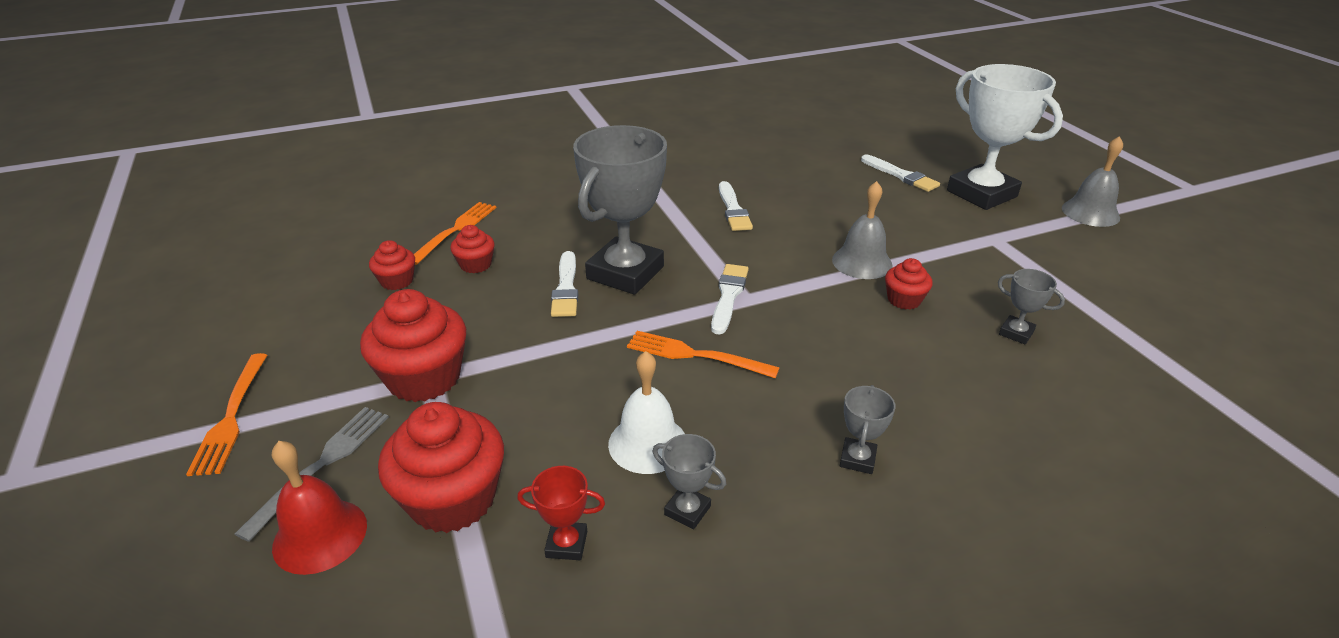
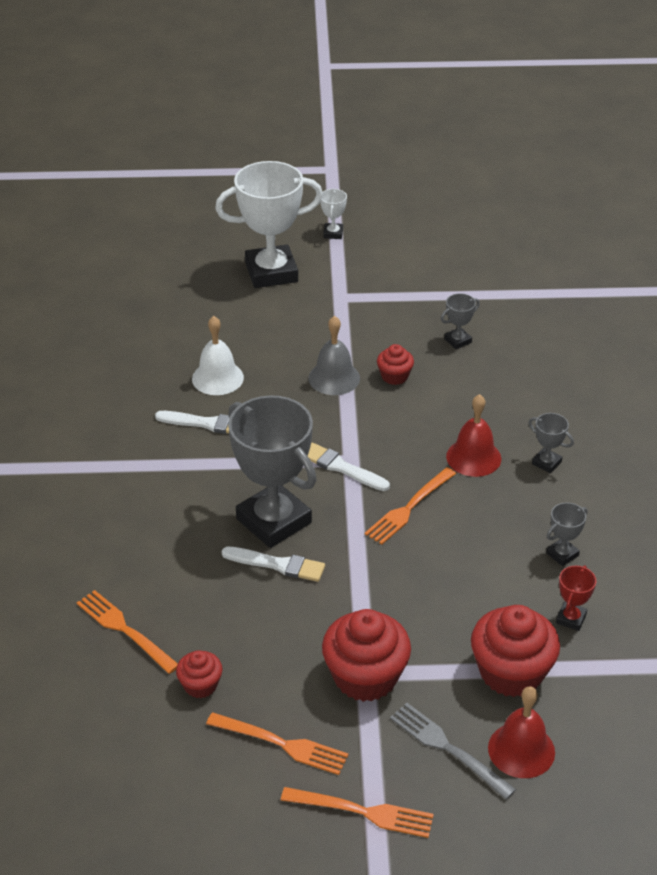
camera: 70 degrees left, 5 degrees up
(326, 343) = (282, 744): none -> orange fork
(476, 265) = (202, 622): red cupcake -> none
(648, 443) = (494, 558): white bell -> white bell (217, 378)
(817, 388) = (473, 457): none -> red bell
(901, 175) = (212, 302): white brush -> none
(1090, 212) = (333, 233): grey bell -> white trophy

